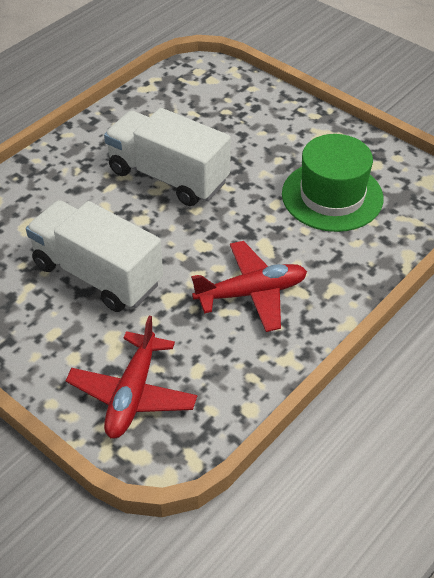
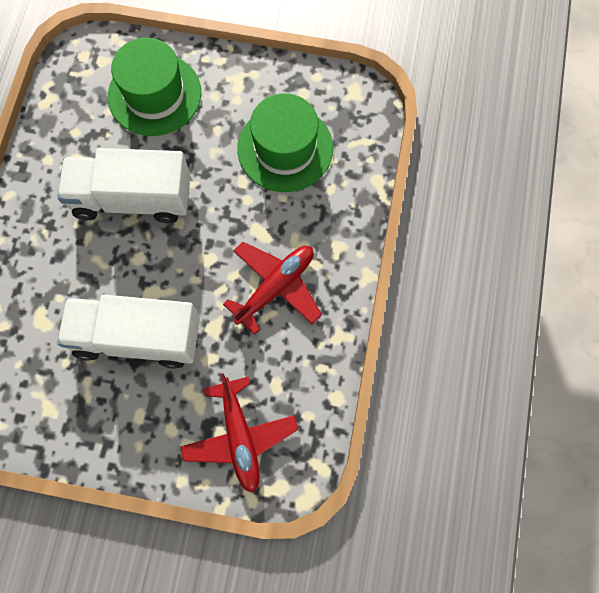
camera: 30 degrees left, 25 degrees up
(240, 116) = (154, 94): none -> green hat

